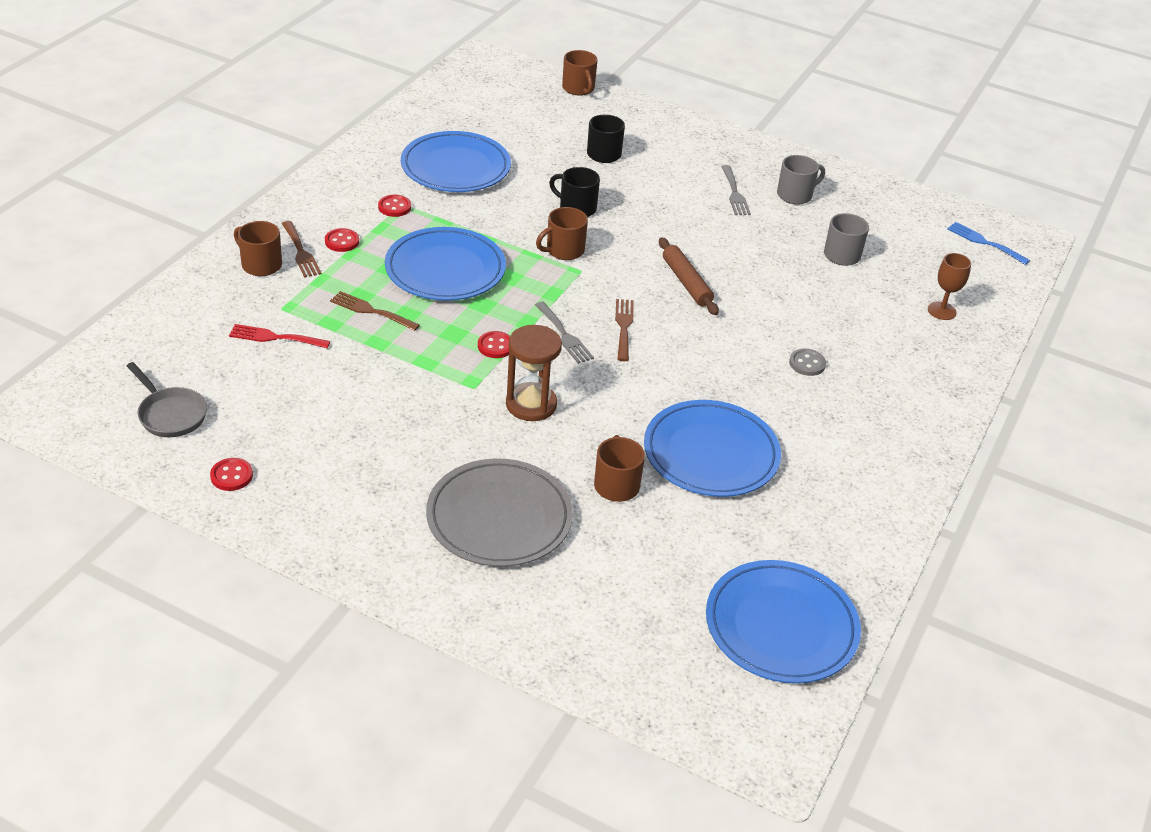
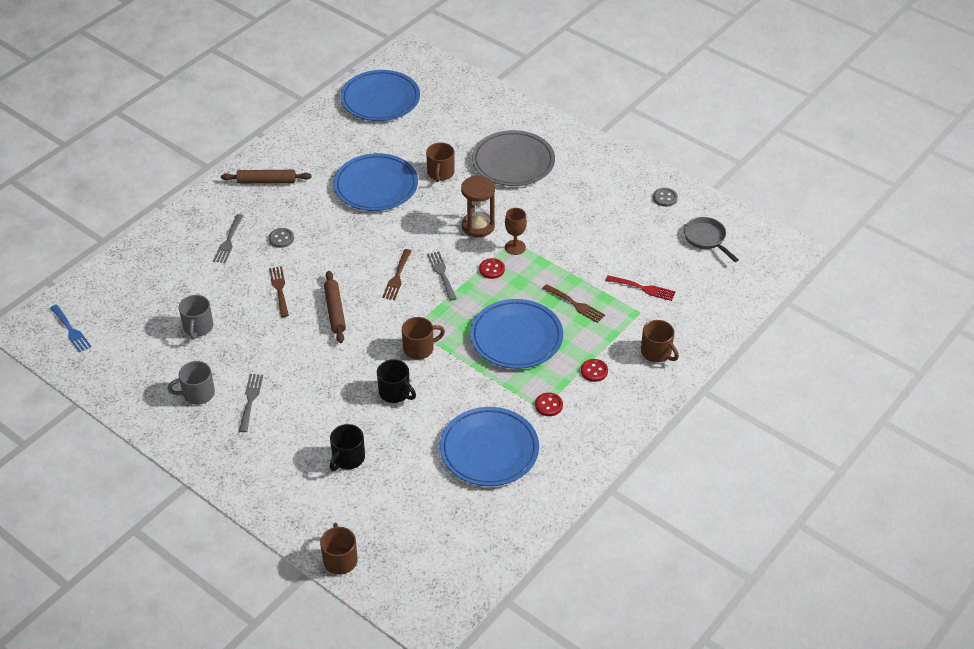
camera: 165 degrees left, 5 degrees up
(231, 476) = (665, 198): red button -> grey button
(301, 252) = (626, 363): brown fork -> brown fork (279, 289)
(876, 354) = (228, 241): none -> grey fork
(882, 446) = (267, 181): none -> brown rolling pin
(941, 311) = (155, 271): brown goblet -> brown goblet (515, 247)

